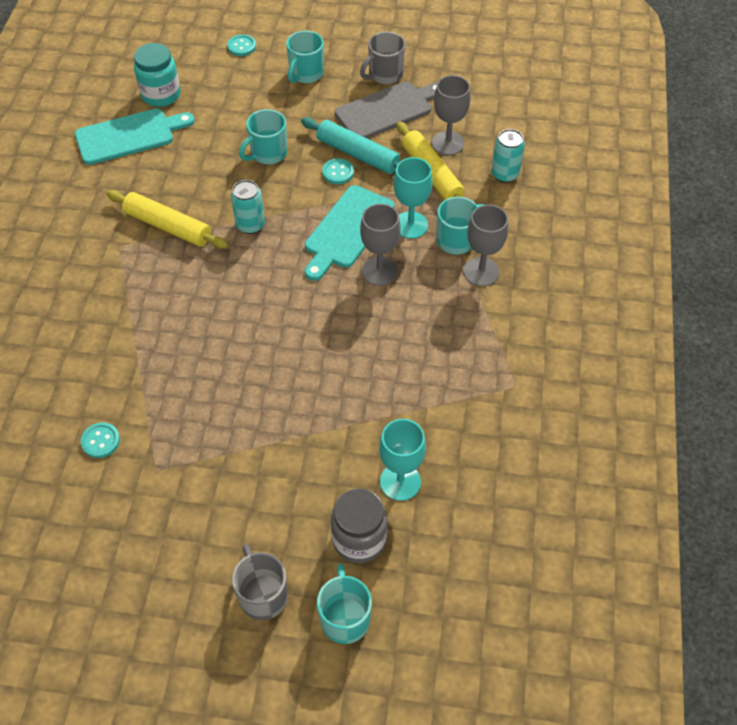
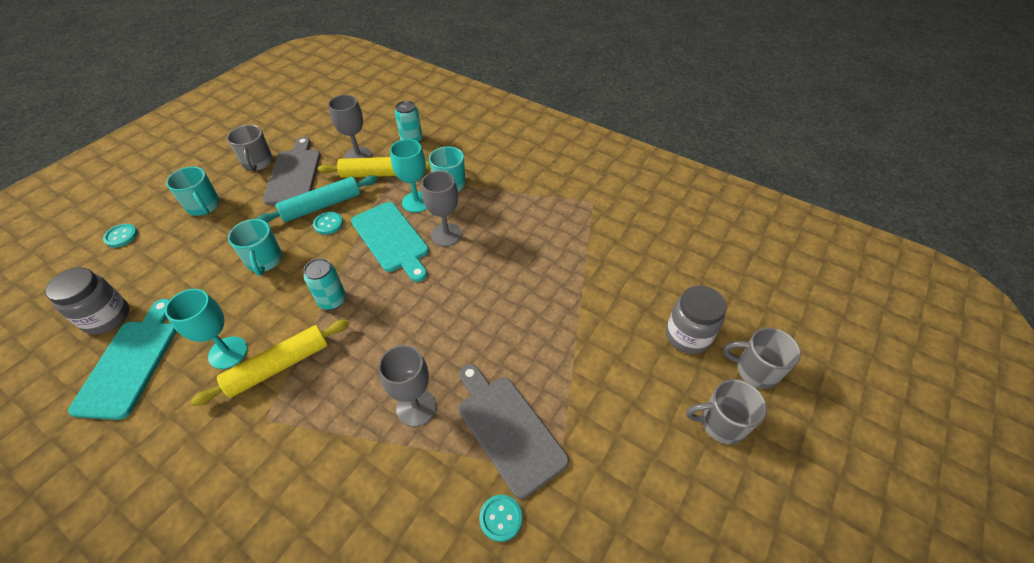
camera: 65 degrees left, 5 degrees down
(161, 95) = (107, 317): turquoise jar -> grey jar
(180, 415) = (508, 429): none -> grey cutting board
(345, 618) = (755, 370): turquoise mug -> grey mug
(400, 482) = (645, 292): turquoise goblet -> turquoise goblet (228, 352)
(481, 272) = (487, 182): grey goblet -> grey goblet (416, 407)

